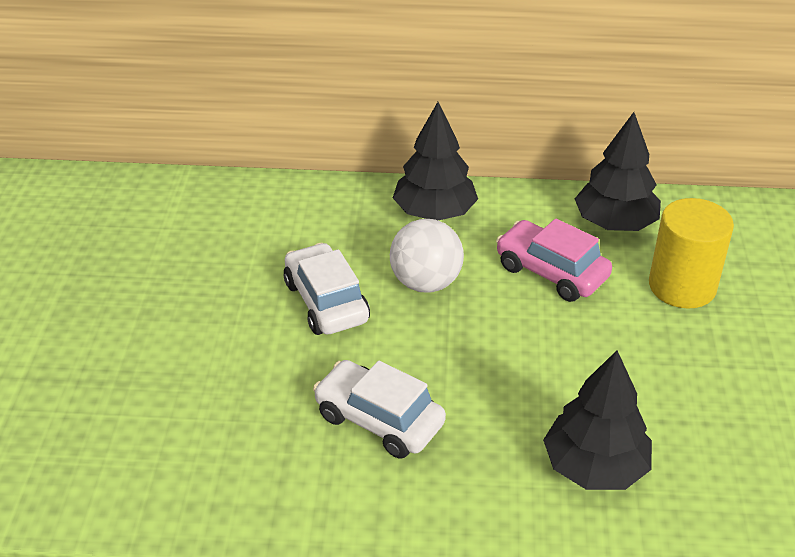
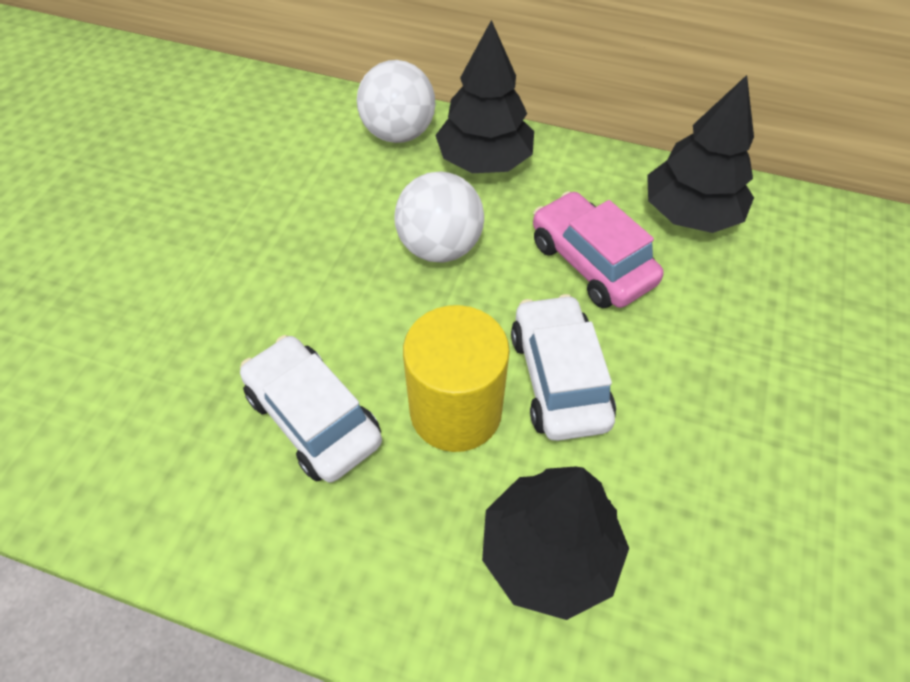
camera: 15 degrees right, 15 degrees up
(326, 302) = (320, 248): white car -> white car (559, 378)
(352, 204) = (399, 133): none -> white ball
(682, 286) = (747, 315): yellow cylinder -> yellow cylinder (455, 411)

